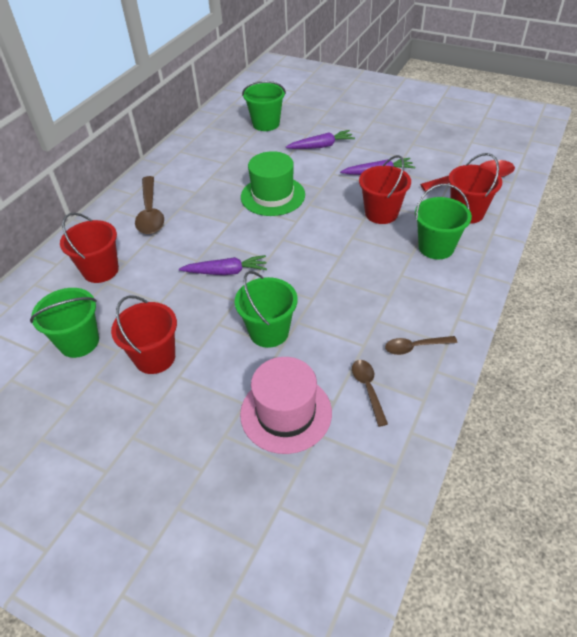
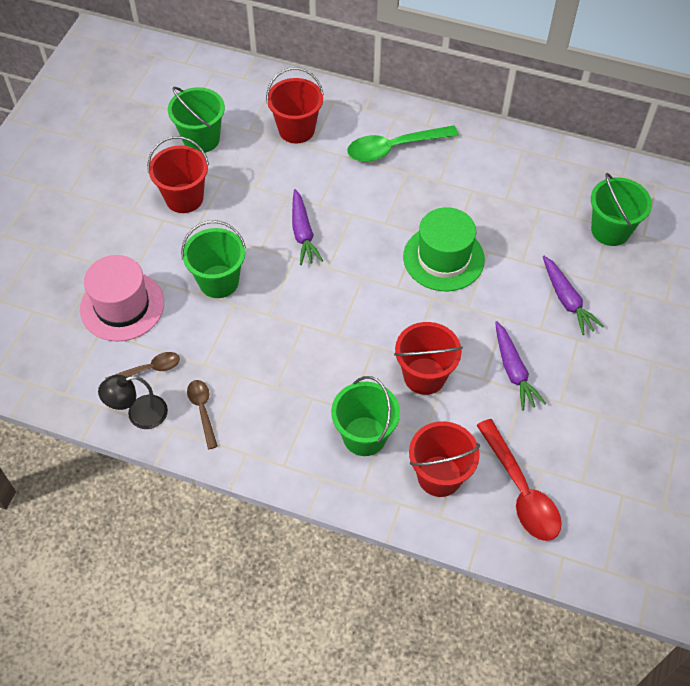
camera: 80 degrees right, 10 degrees up
(150, 212) = (394, 148): brown spoon -> green spoon
(421, 397) = (139, 415): none -> black lamp

